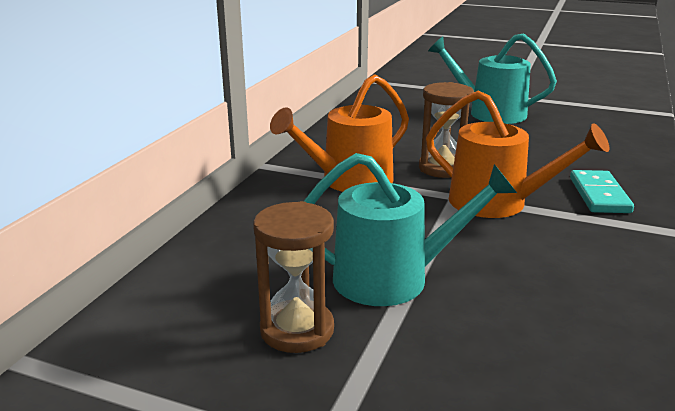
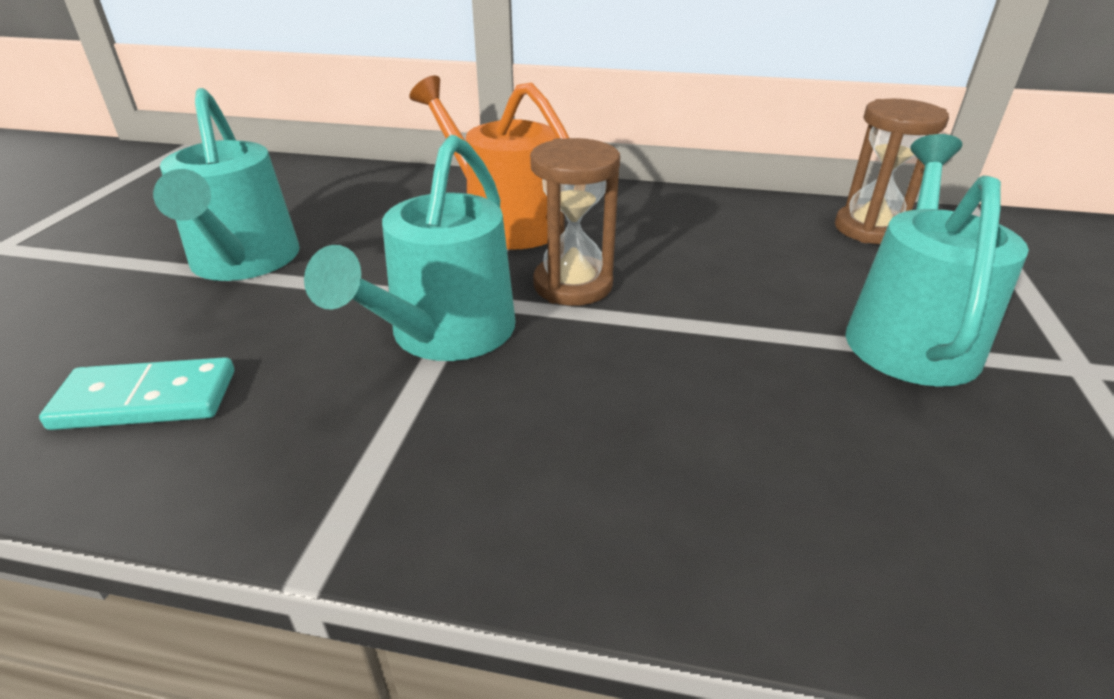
camera: 80 degrees right, 10 degrees up
(297, 330) = (171, 223): brown hourglass -> brown hourglass (870, 229)
(497, 203) = (445, 334): orange watering can -> turquoise watering can
(599, 195) = (493, 459): turquoise domino -> turquoise domino (146, 399)

